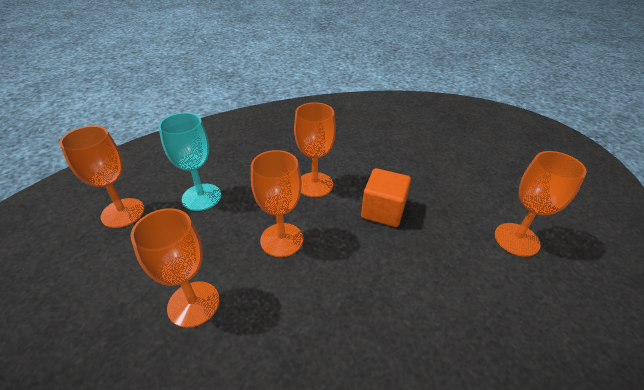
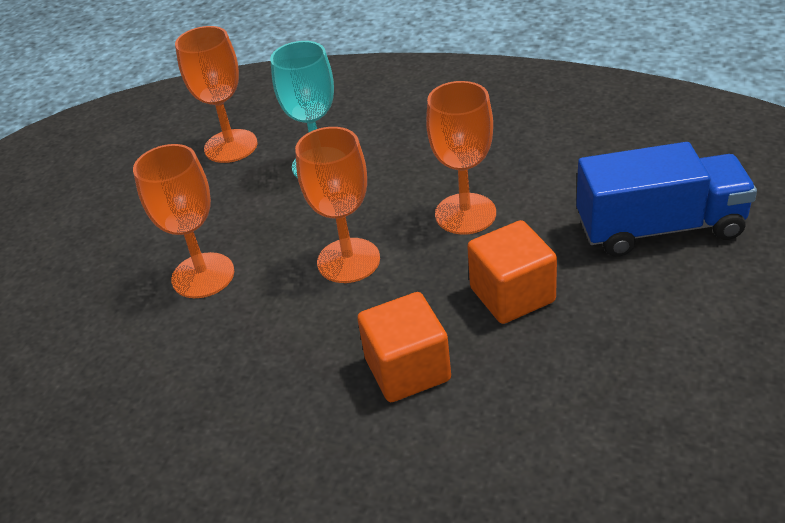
camera: 50 degrees right, 0 degrees up
(383, 278) = (407, 369): none -> orange cube
(401, 152) = (659, 228): none -> blue truck
(516, 239) = (660, 443): orange goblet -> none

